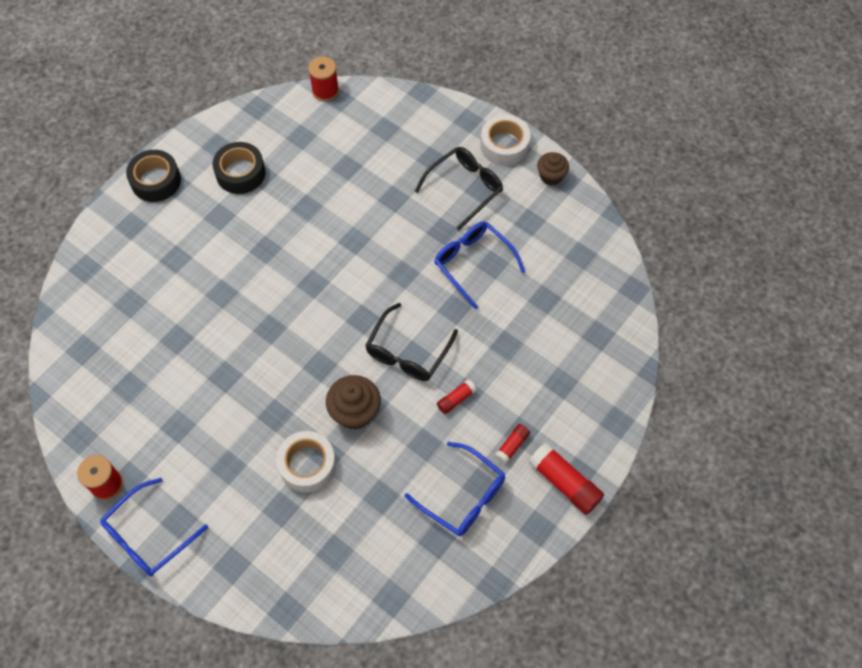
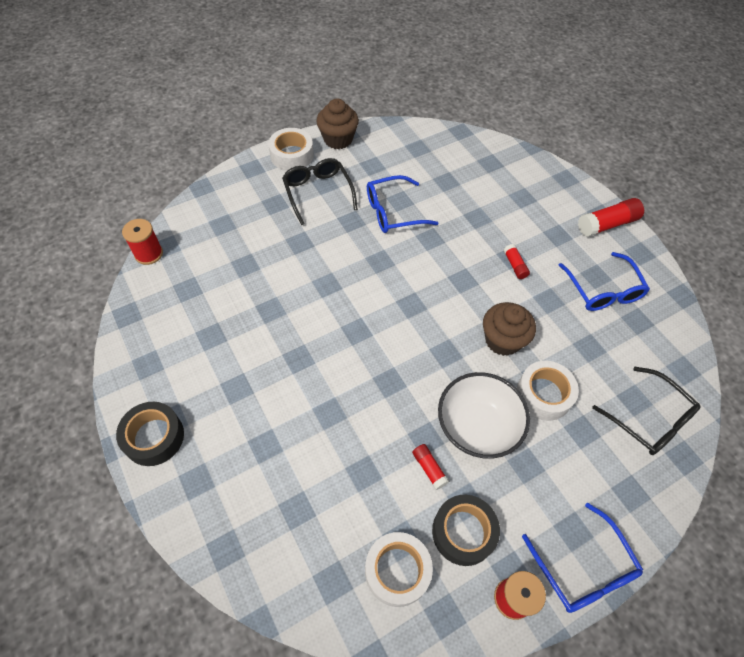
camera: 70 degrees left, 5 degrees down
(104, 391) = (397, 571): none -> white tape
(240, 173) = (196, 353): black tape -> black tape (463, 532)
(251, 415) = (477, 427): none -> white bowl
(408, 352) = (458, 283): black glasses -> black glasses (649, 419)
(463, 496) = (603, 290): blue glasses -> blue glasses turned 105 degrees clockwise
(512, 446) = (567, 244): red glue stick -> red glue stick (429, 468)
(551, 176) = (338, 139): brown cupcake -> brown cupcake, size x1.52

